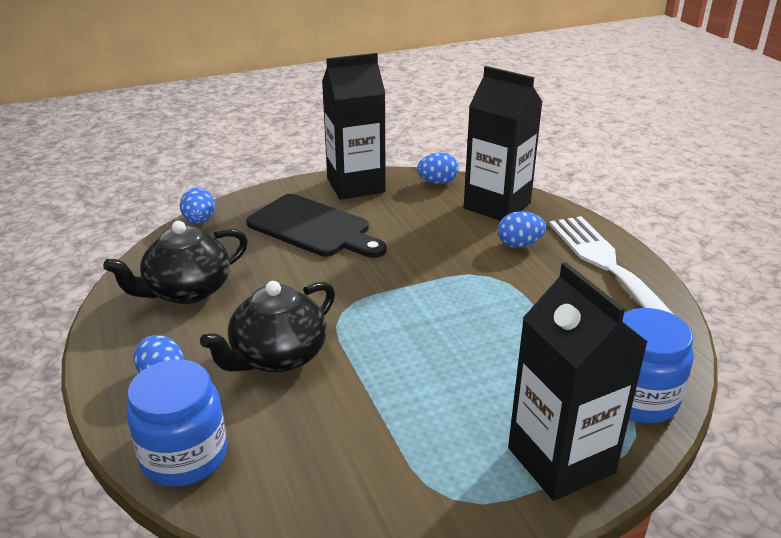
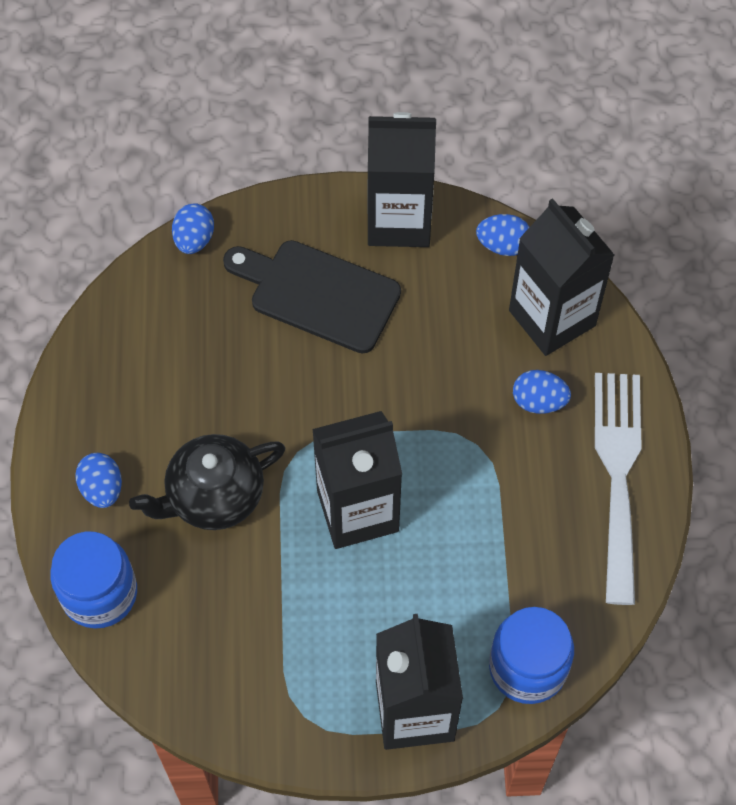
camera: 20 degrees right, 30 degrees up
(187, 291) = (151, 365): black teapot -> none
(313, 228) = (318, 294): black cutting board -> black cutting board turned 150 degrees clockwise
(415, 335) = (357, 511): none -> black carton

